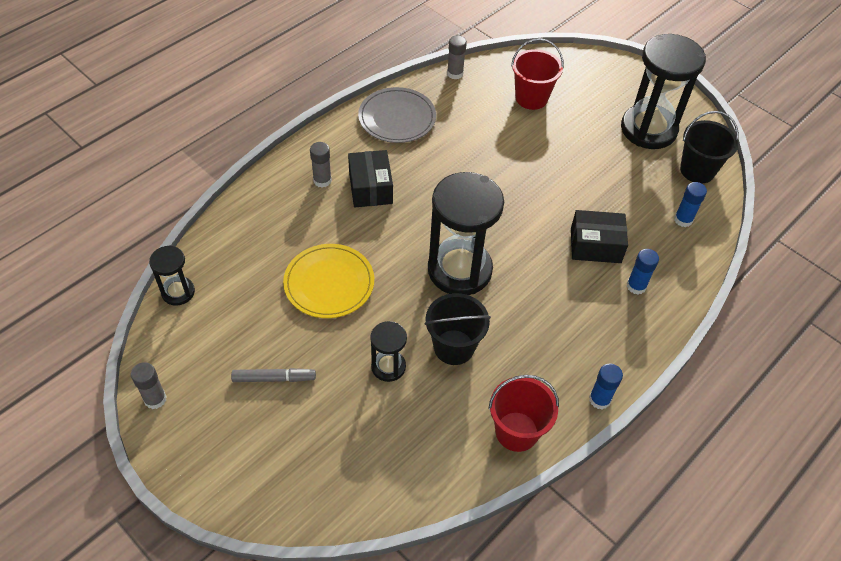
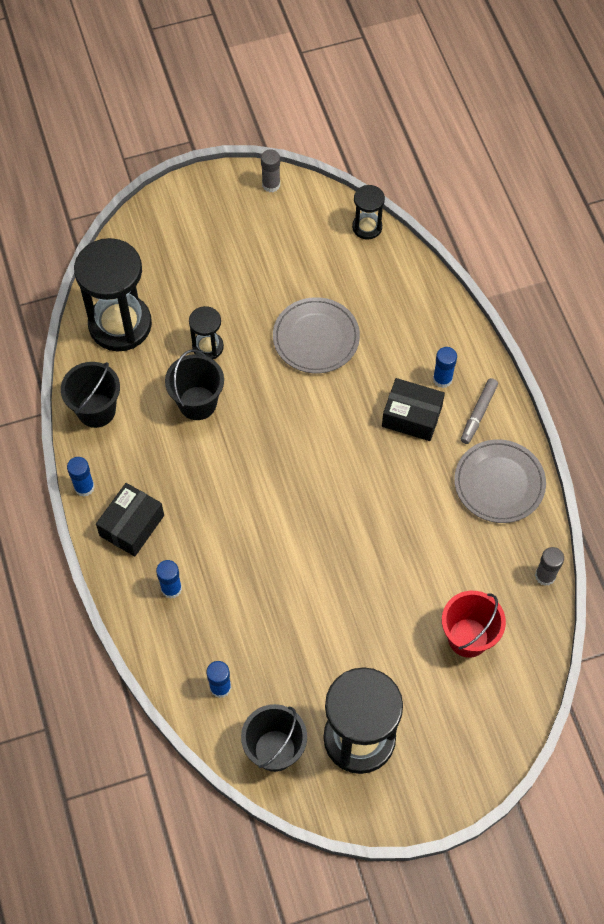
camera: 120 degrees right, 10 degrees up
(274, 378) = (244, 265): grey marker -> grey marker (478, 413)
(322, 180) = (442, 379): grey glue stick -> blue glue stick
(329, 283) = (316, 338): yellow plate -> grey plate
(459, 270) = (273, 446): black hourglass -> black hourglass (120, 324)
(516, 431) = (96, 410): red bucket -> black bucket
(595, 245) = (236, 581): black box -> black box (132, 525)

